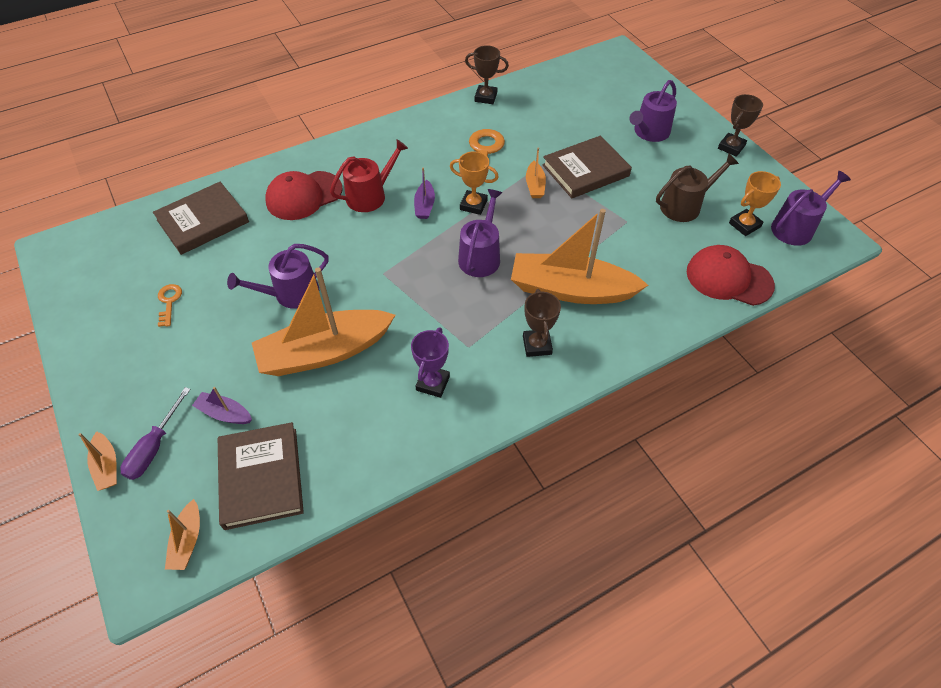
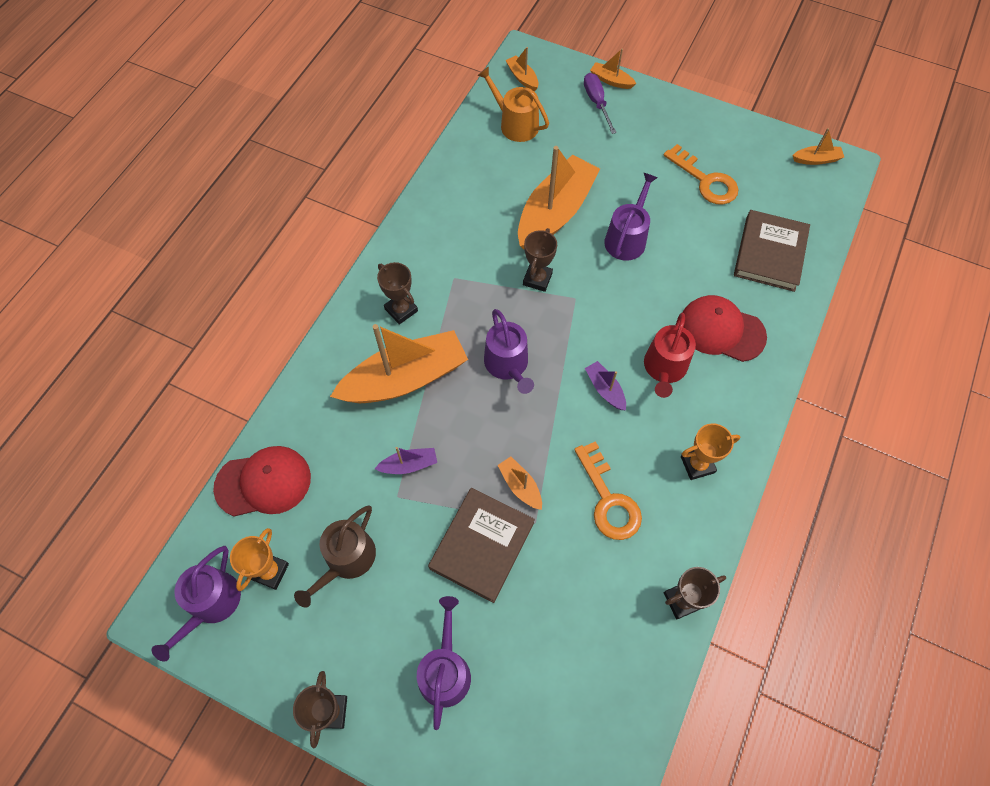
camera: 145 degrees right, 10 degrees up
(63, 265) = (816, 159): none -> orange boat
(169, 302) = (705, 180): orange key -> orange key, size x1.80
(225, 413) = (577, 141): purple boat -> purple boat (409, 465)
(261, 477) = (515, 124): brown book -> orange watering can
(304, 196) = (721, 330): red cap -> red cap turned 90 degrees counterclockwise
(398, 304) = (537, 279): none -> brown trophy
(433, 383) = (458, 236): purple trophy -> none
(473, 205) = (560, 419): orange trophy -> orange trophy (697, 464)

